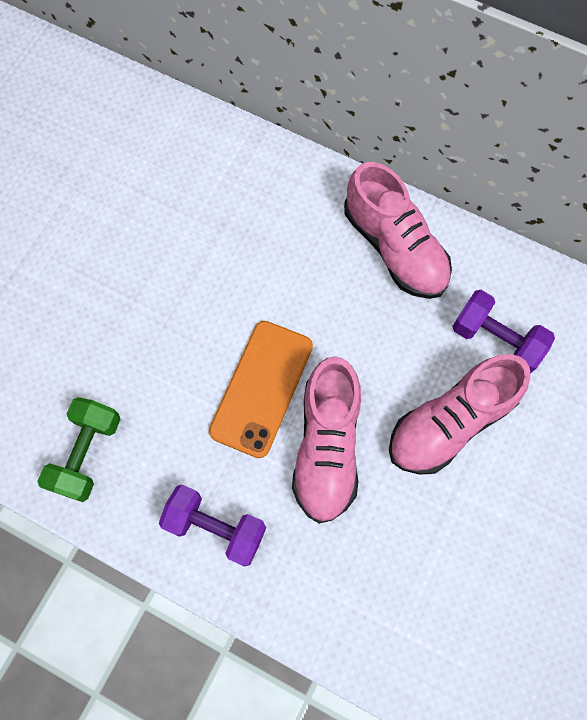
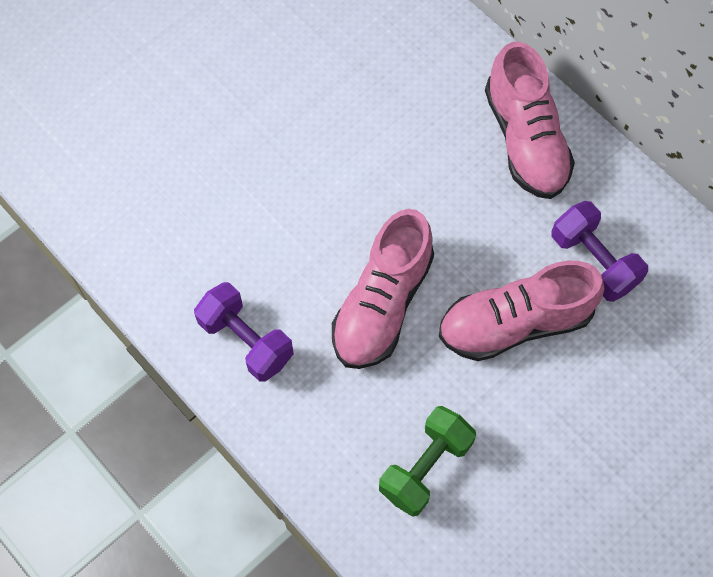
camera: 20 degrees right, 5 degrees down
(87, 453) = (150, 233): green dumbbell -> green dumbbell (425, 467)
(261, 388) = (339, 229): orange phone -> none

